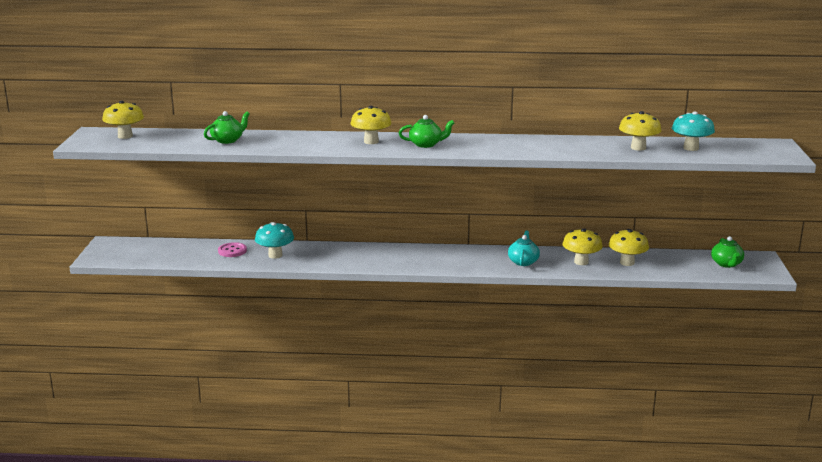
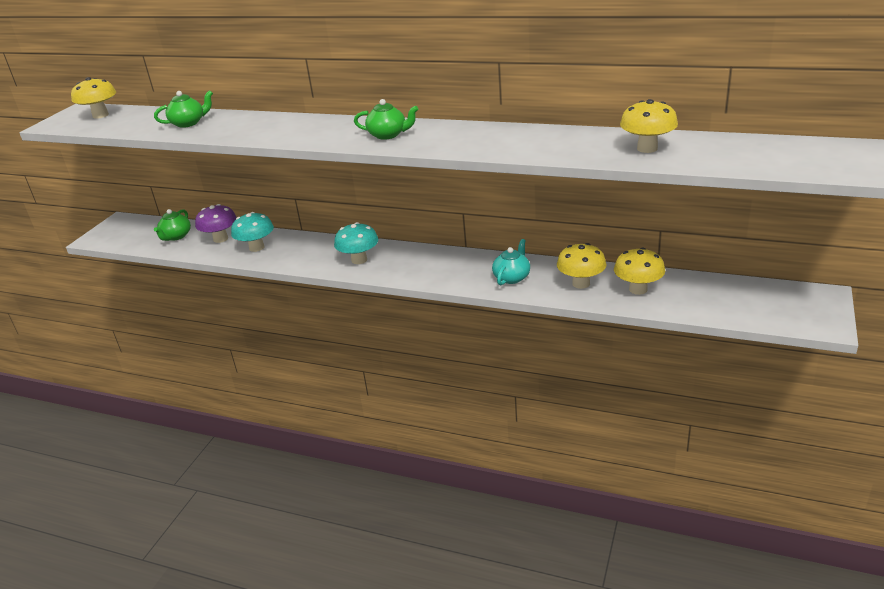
camera: 20 degrees right, 10 degrees up
(232, 251) = (220, 239): pink button -> purple mushroom
(371, 142) = (331, 129): yellow mushroom -> none
(691, 148) = (721, 151): turquoise mushroom -> turquoise mushroom (359, 260)
(726, 264) = (770, 302): green teapot -> green teapot (176, 236)

